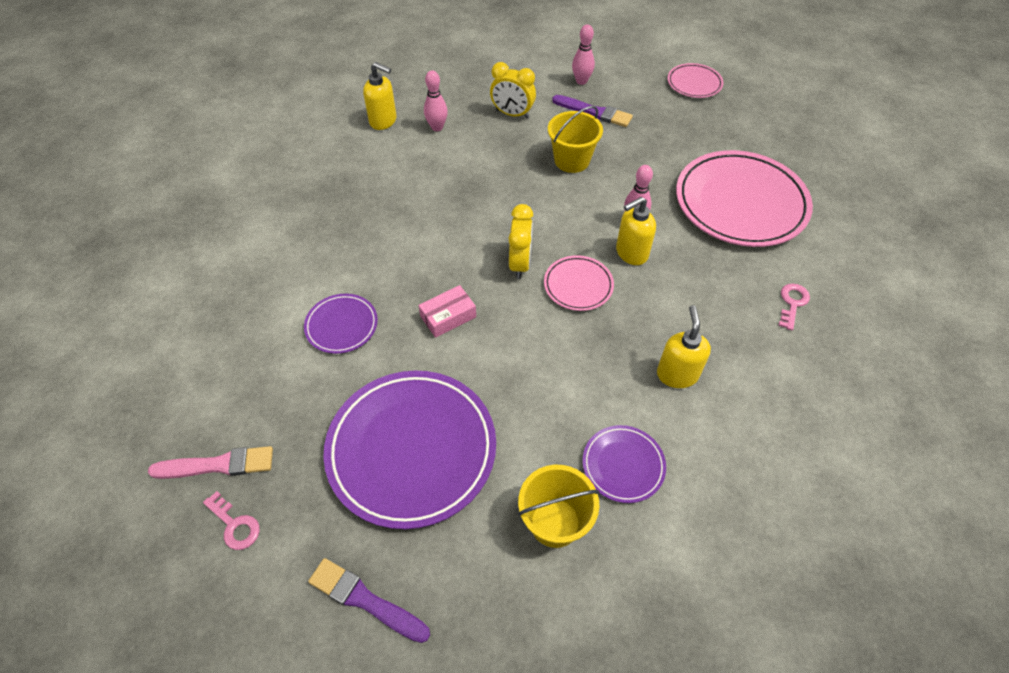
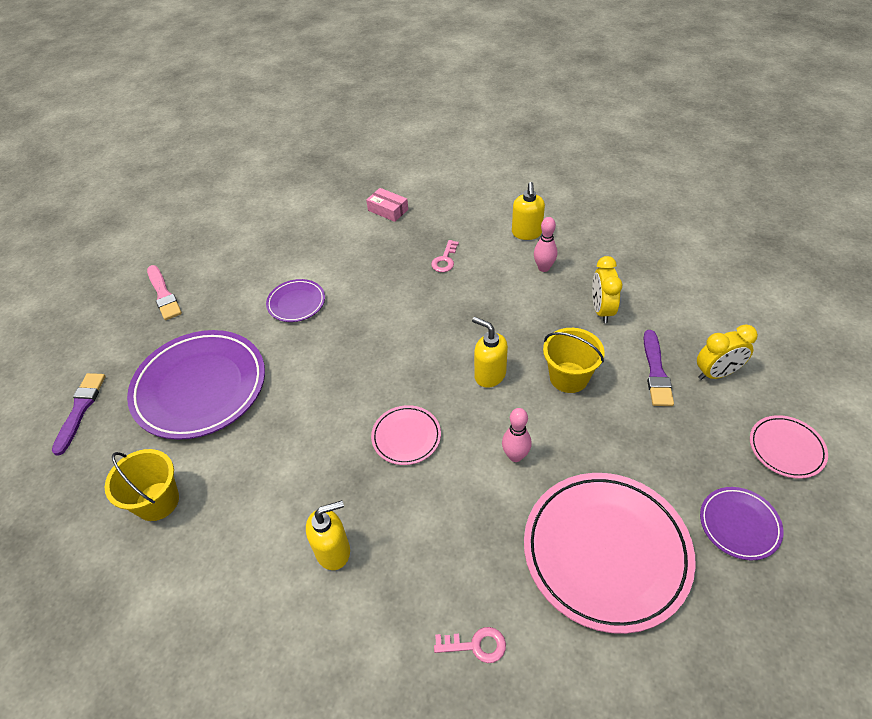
camera: 70 degrees right, 5 degrees down
(234, 525) = (123, 322): pink key -> pink key (445, 260)
(448, 316) = (331, 360): pink box -> pink box (388, 210)
(520, 264) = (411, 385): yellow clock -> yellow clock (716, 373)
(581, 81) = (697, 344): pink bowling pin -> none
(623, 465) = (221, 534): purple plate -> purple plate (739, 524)
(631, 253) = (469, 467): yellow soap dispenser -> yellow soap dispenser (489, 375)

